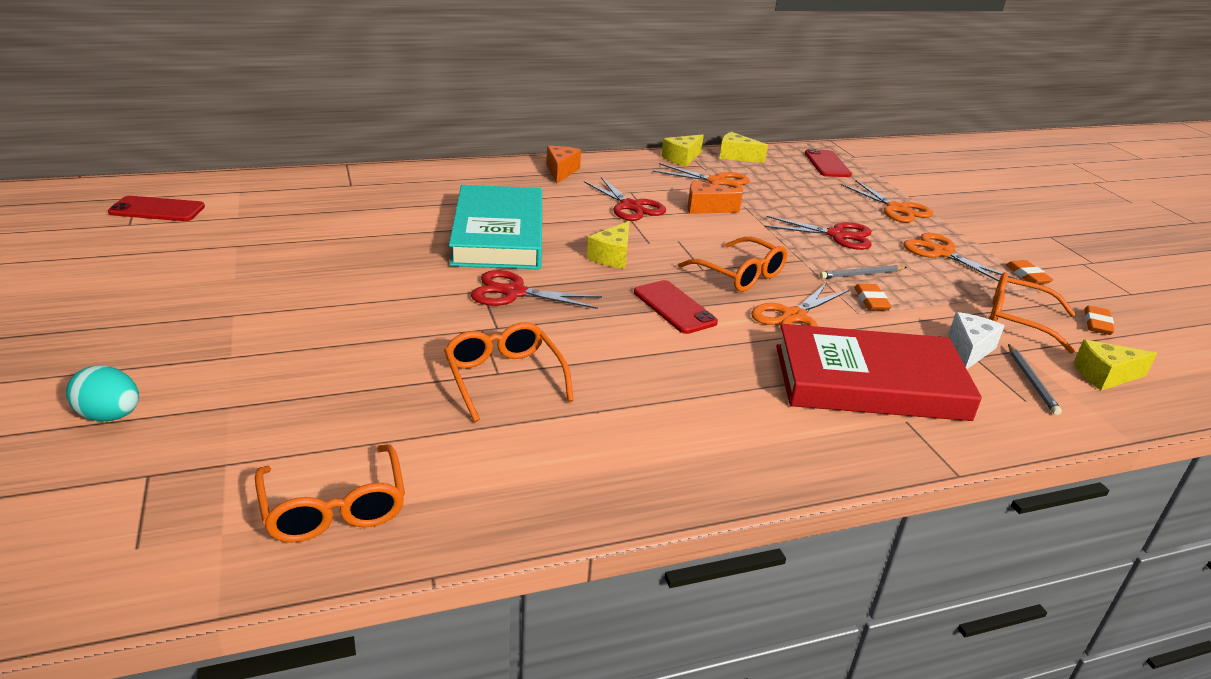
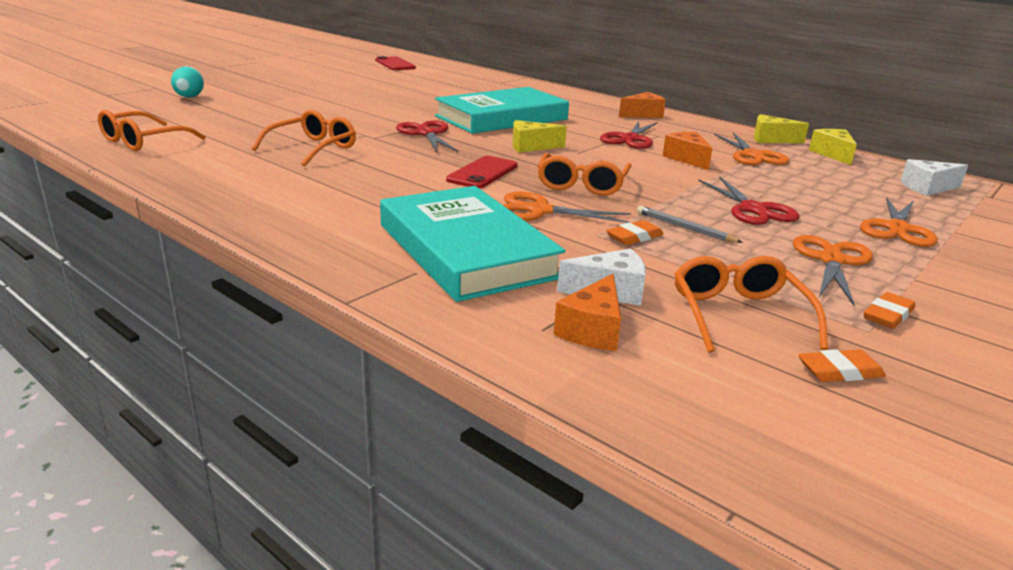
camera: 60 degrees right, 5 degrees down
(827, 164) = (927, 188): red phone -> white cheese
(869, 382) = (466, 250): red book -> turquoise book
(1031, 381) = (592, 330): grey pencil -> orange cheese
(1105, 376) = (686, 380): yellow cheese -> none

